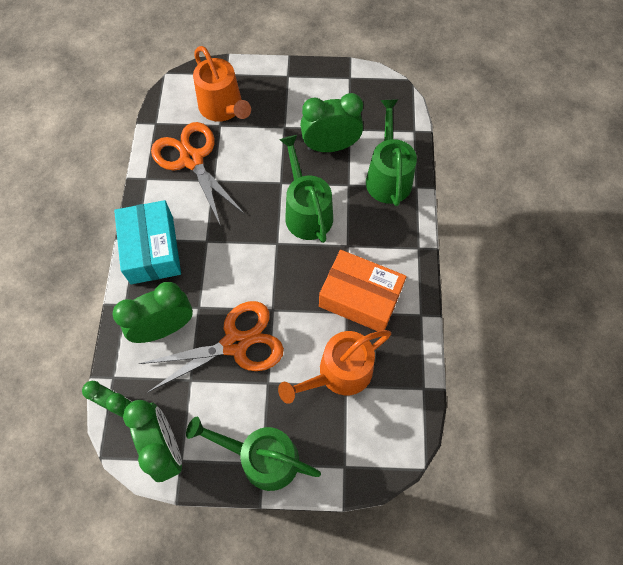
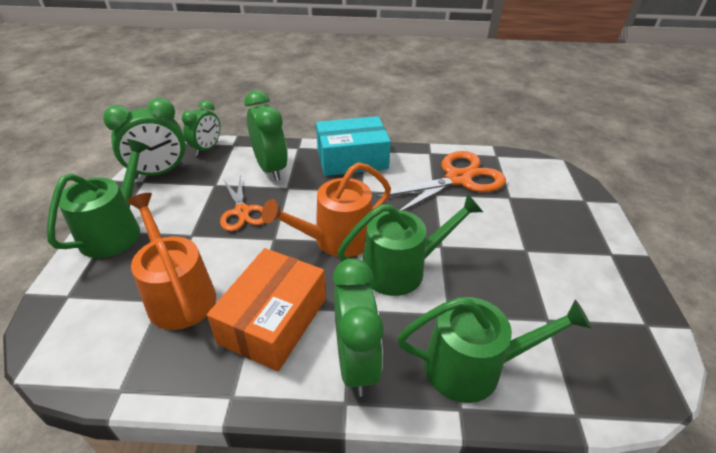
camera: 90 degrees right, 25 degrees down
(223, 108) = (534, 199): orange watering can -> orange watering can (337, 239)
(235, 343) = (242, 212): orange scissors -> orange scissors, size x0.61
(330, 146) = (509, 296): green clock -> green clock (356, 362)

